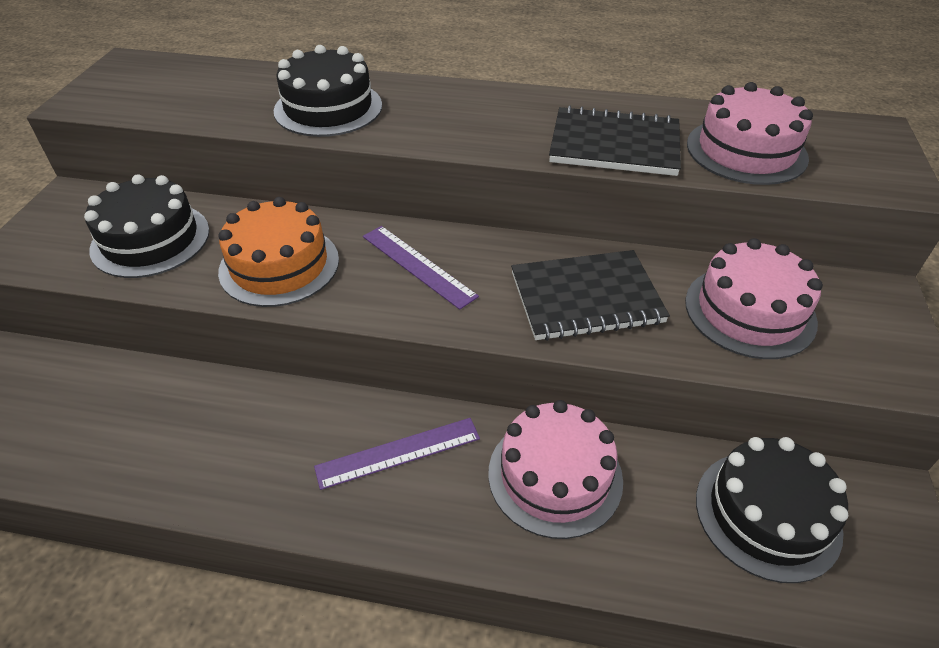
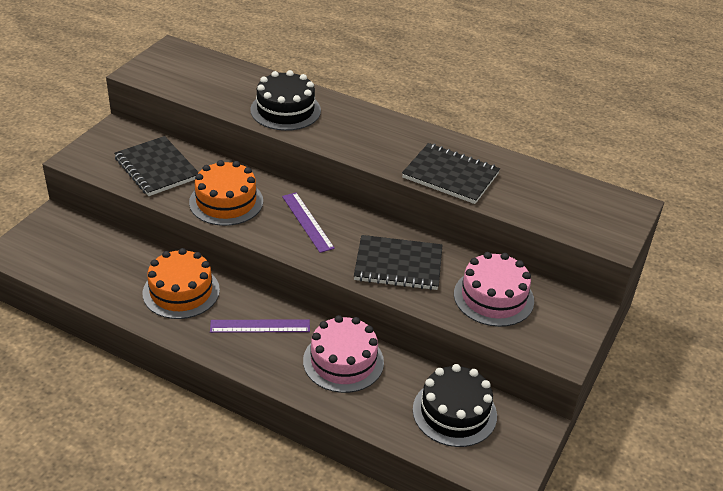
camera: 15 degrees right, 5 degrees down
(150, 240) = (157, 168): black cake -> black notebook
(248, 428) = (181, 291): none -> orange cake
(746, 151) = (532, 199): pink cake -> none

